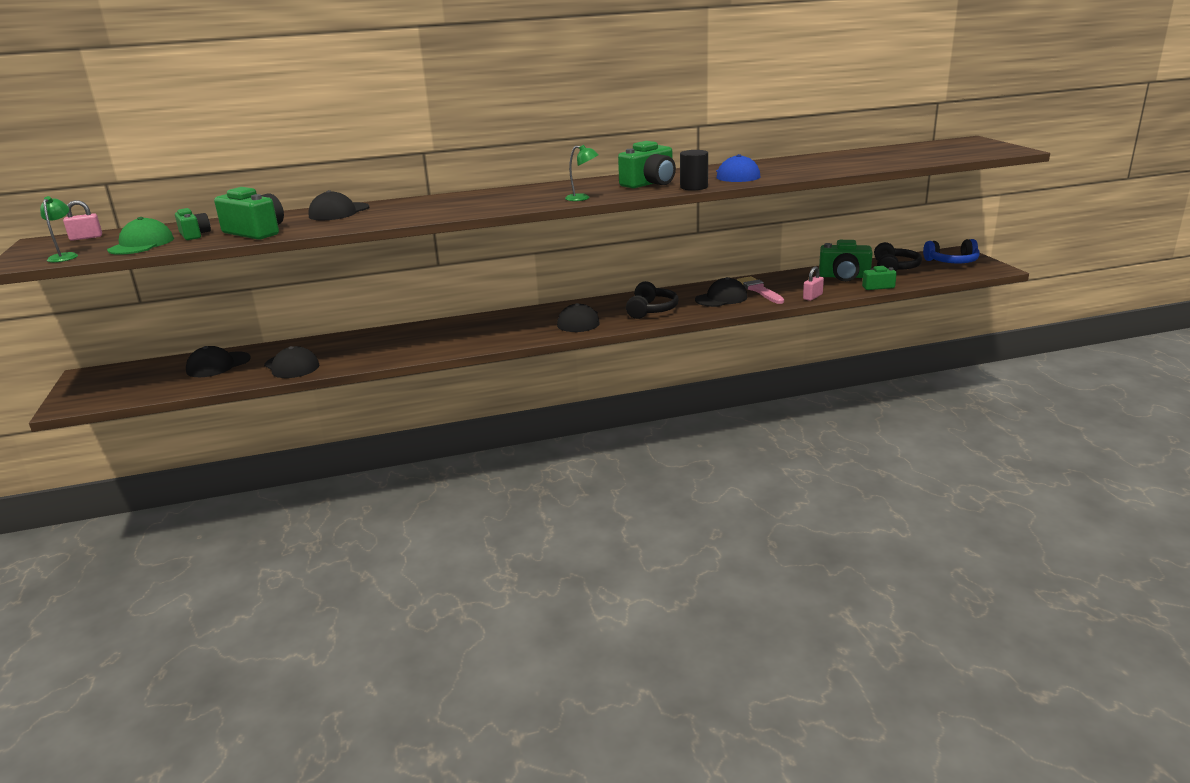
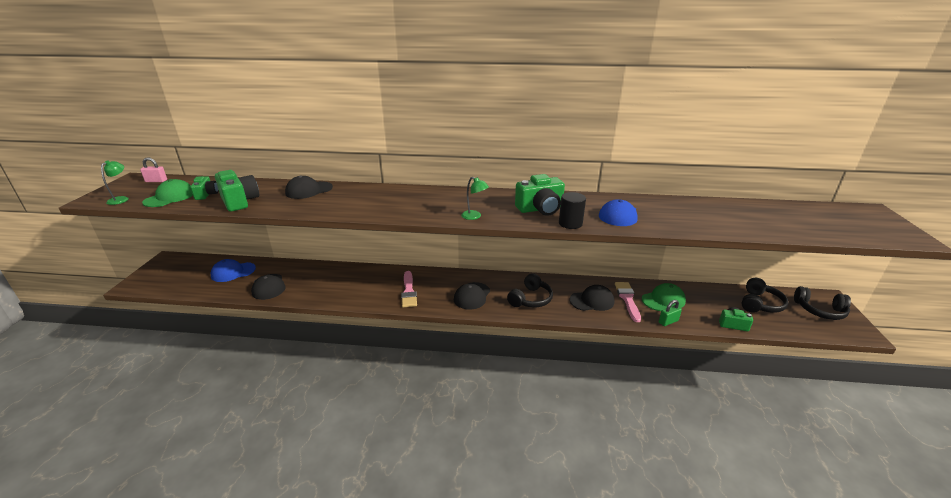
camera: 20 degrees right, 5 degrees up
(218, 365) = (233, 272): black cap -> blue cap
(494, 333) = (408, 291): none -> pink brush
(797, 283) = (663, 300): none -> green cap
(812, 297) = (668, 321): pink padlock -> green padlock
(844, 276) = (708, 303): green camera -> none
(952, 262) = (820, 310): blue headphones -> black headphones

